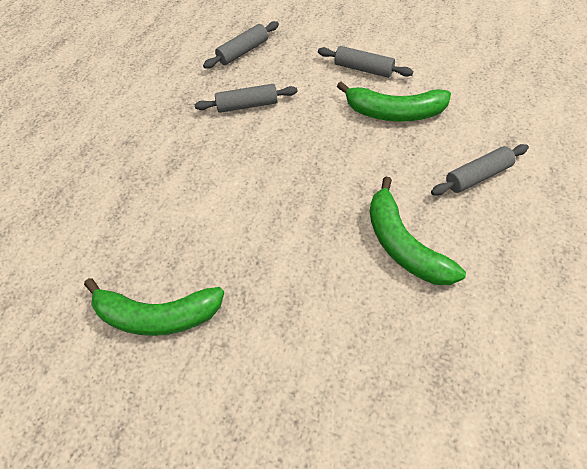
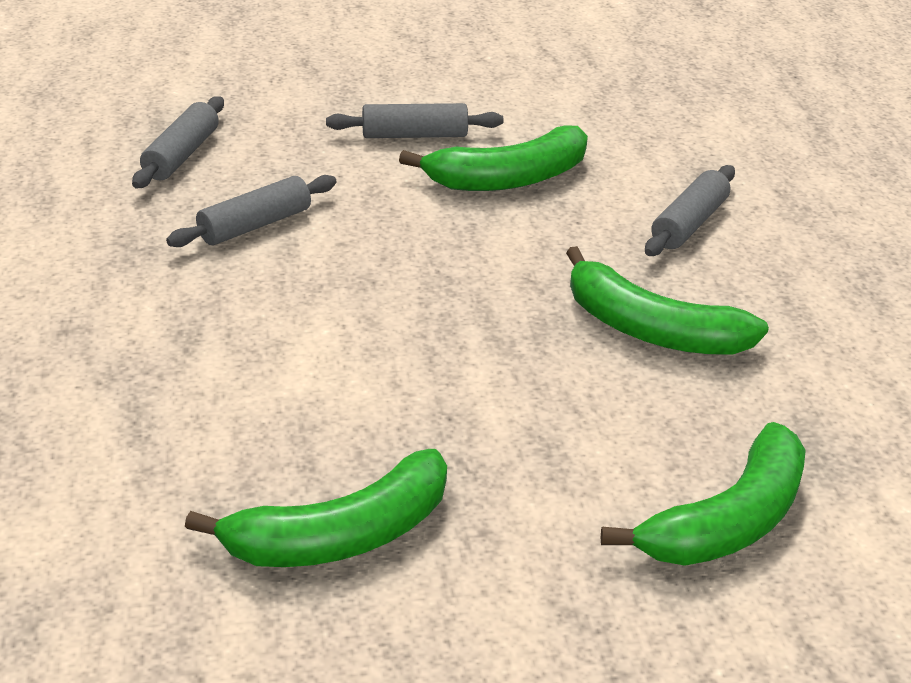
camera: 35 degrees left, 20 degrees down
(354, 400) = (728, 521): none -> green banana

